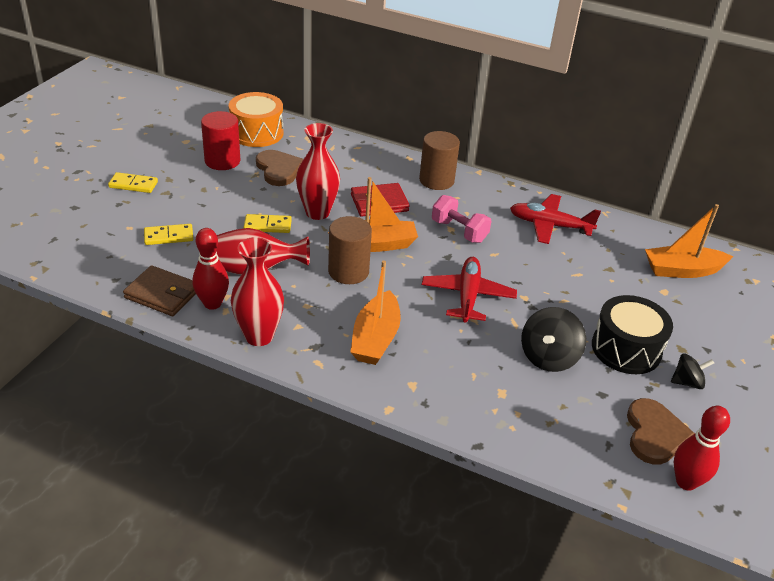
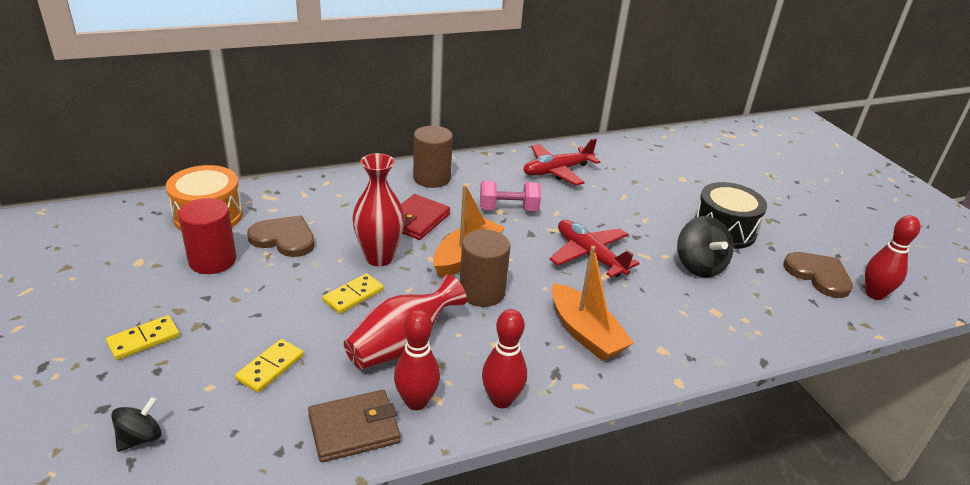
camera: 45 degrees left, 5 degrees down
(259, 336) = (501, 400): red vase -> red bowling pin
(682, 270) = (669, 159): orange boat -> none
(687, 382) = (780, 230): black spinning top -> black spinning top (140, 438)

